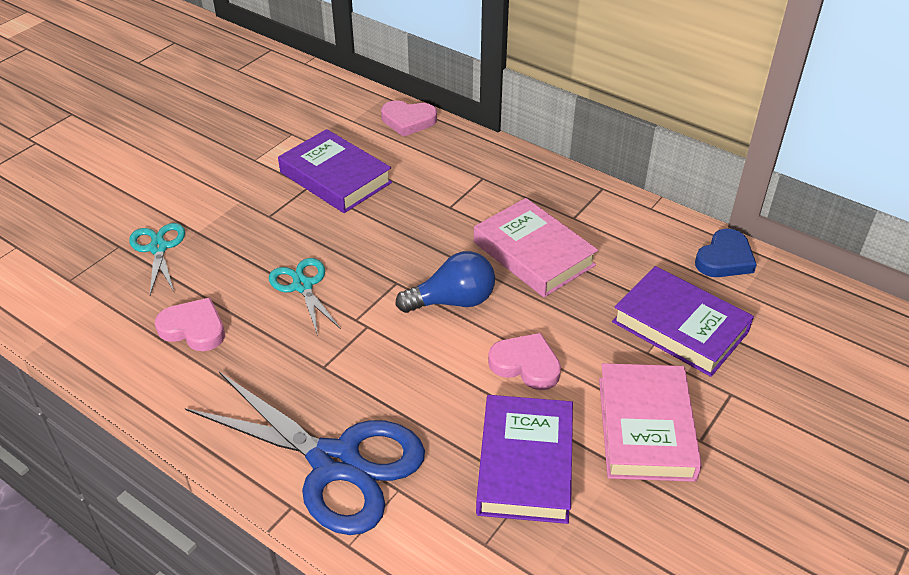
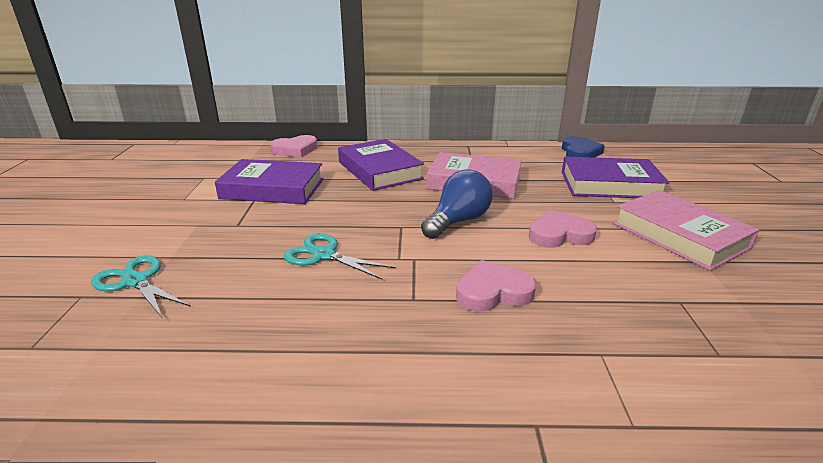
camera: 35 degrees left, 15 degrees down
(194, 328) = (244, 325): pink heart -> pink heart (493, 292)
(335, 462) = (522, 362): blue scissors -> none
(525, 464) = (654, 288): purple book -> purple book (379, 170)

